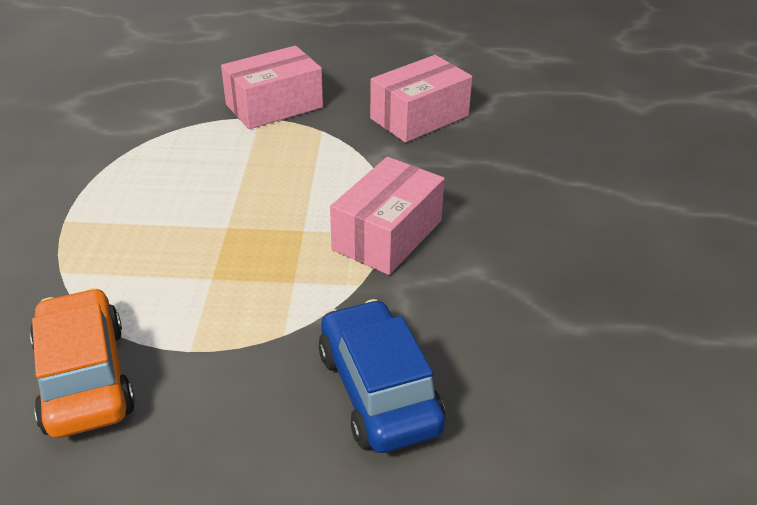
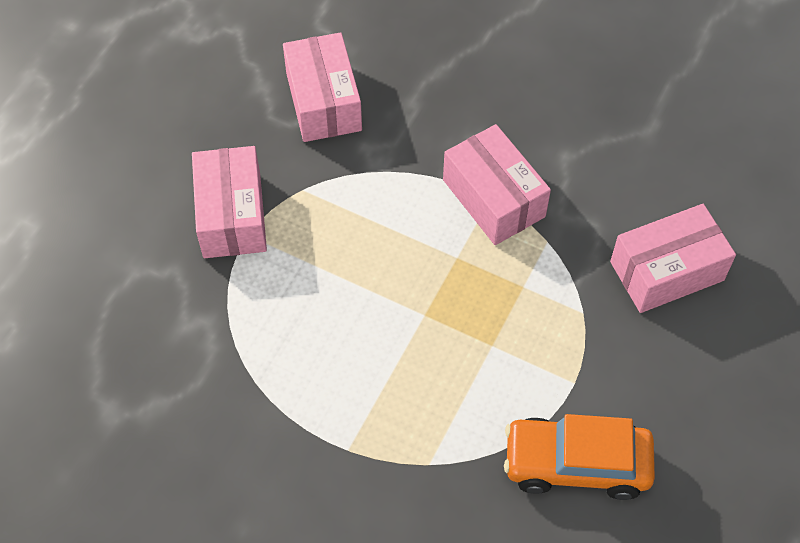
camera: 65 degrees left, 20 degrees up
(378, 391) = (666, 271): blue car -> pink box

